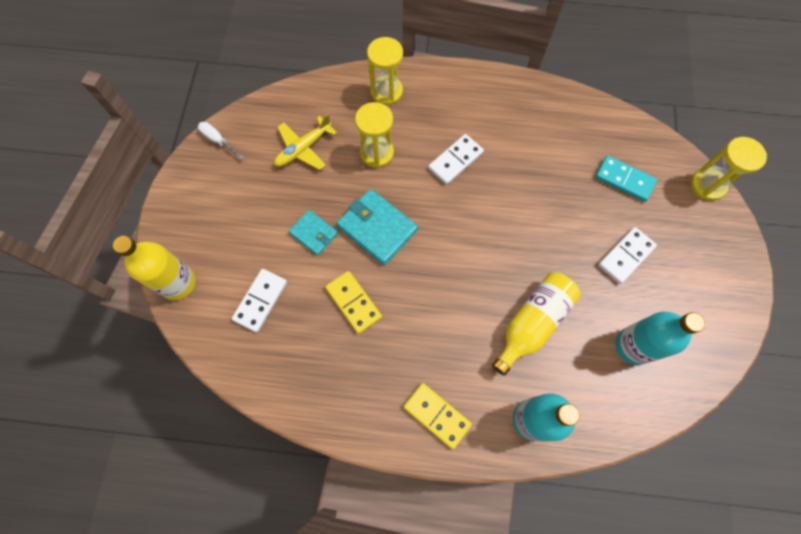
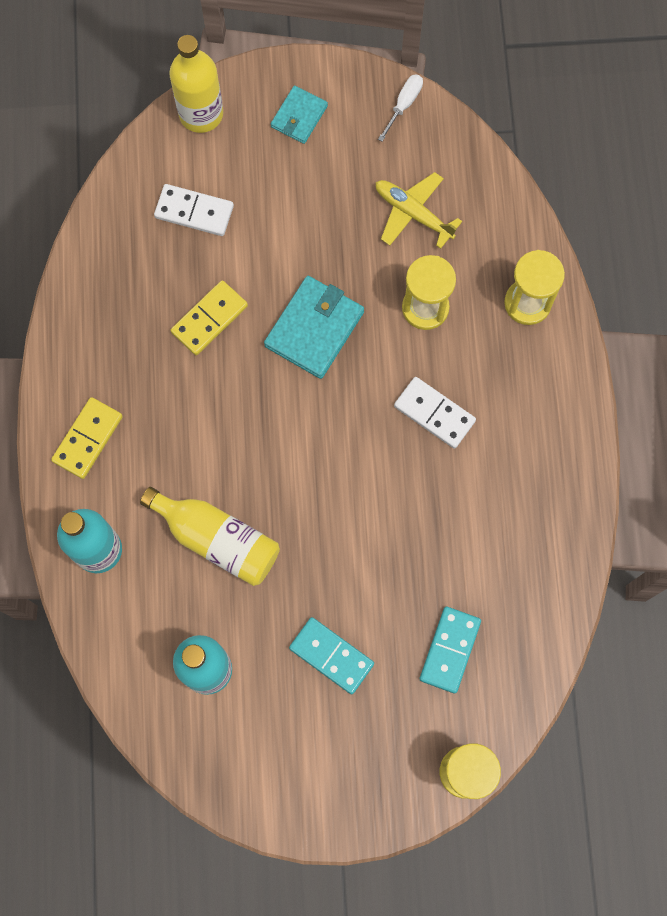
camera: 80 degrees right, 5 degrees up
(314, 233) = (293, 253): turquoise wallet -> turquoise wallet (299, 116)
(626, 256) = (331, 656): white domino -> turquoise domino

